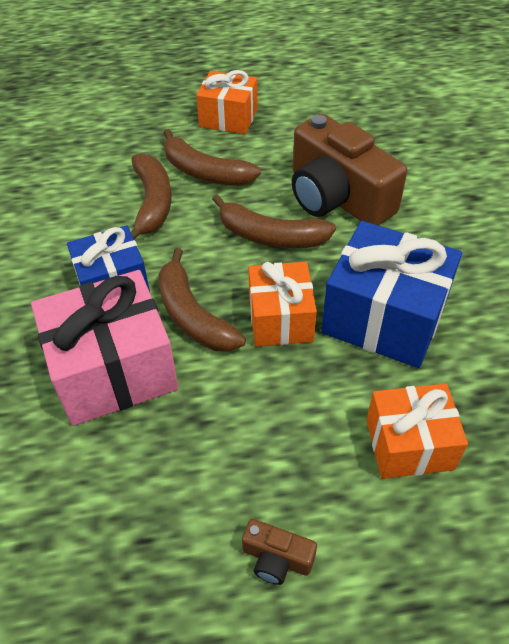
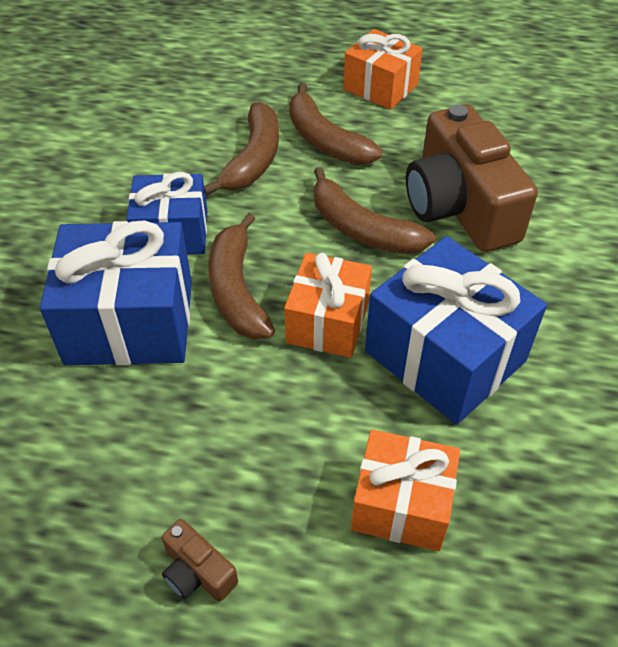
camera: 20 degrees right, 0 degrees up
(113, 370) = (130, 322): pink gift -> blue gift

